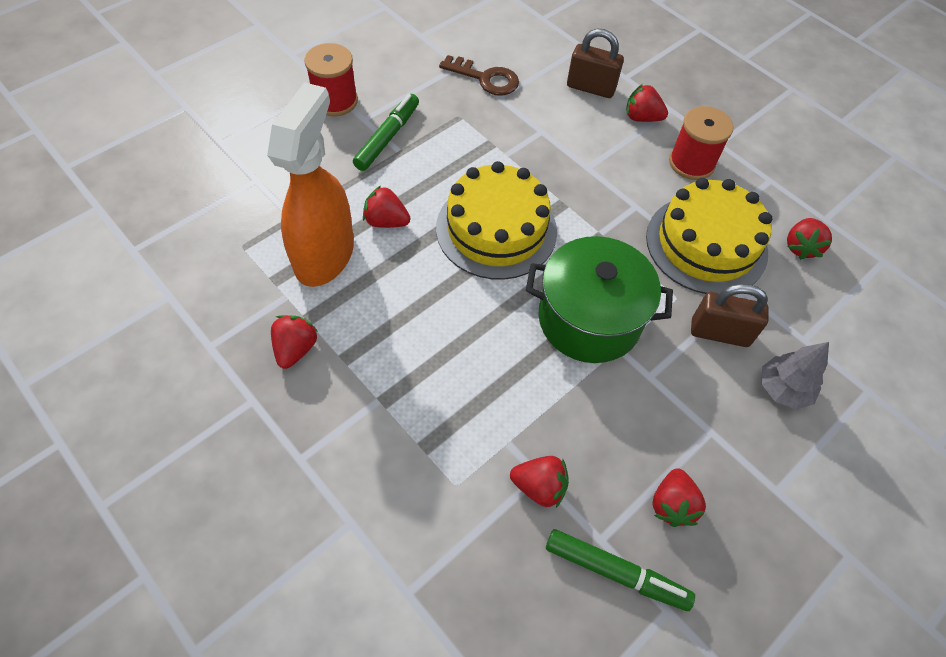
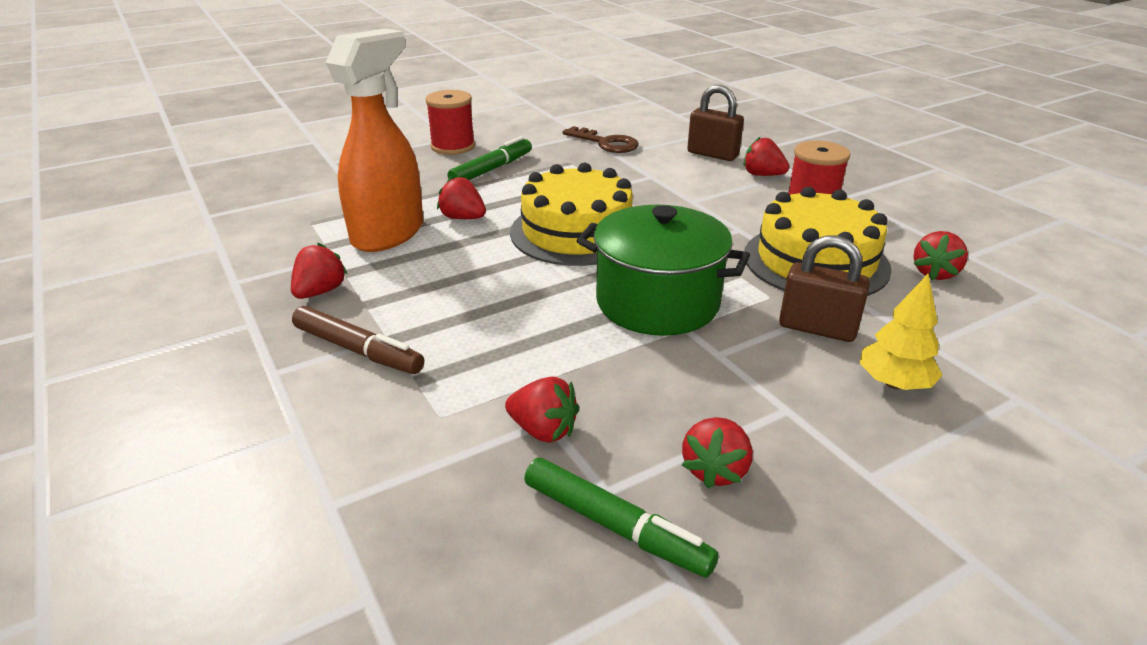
camera: 15 degrees right, 25 degrees down
(360, 420) = (358, 350): none -> brown marker
(783, 389) = (894, 383): grey tree -> yellow tree

